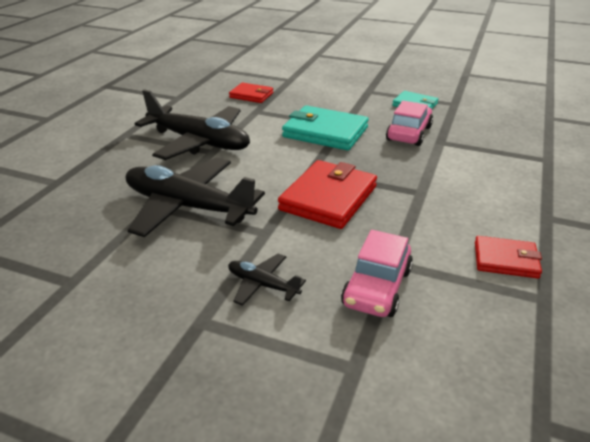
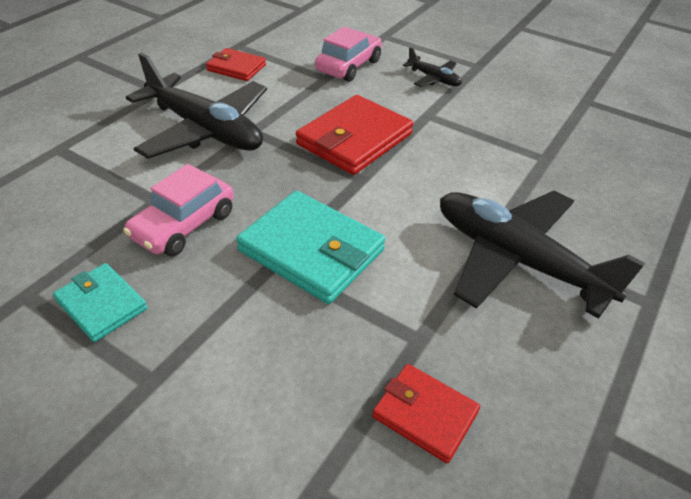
camera: 170 degrees left, 10 degrees up
(187, 207) = (507, 151): black plane -> black plane (205, 130)

